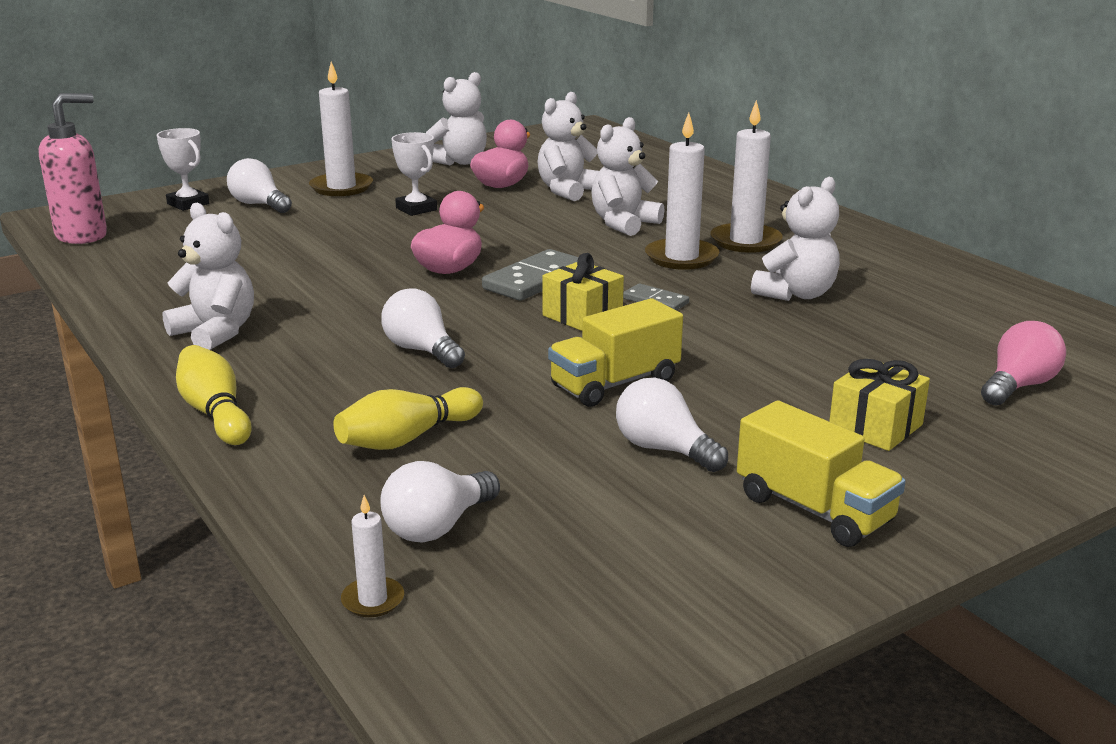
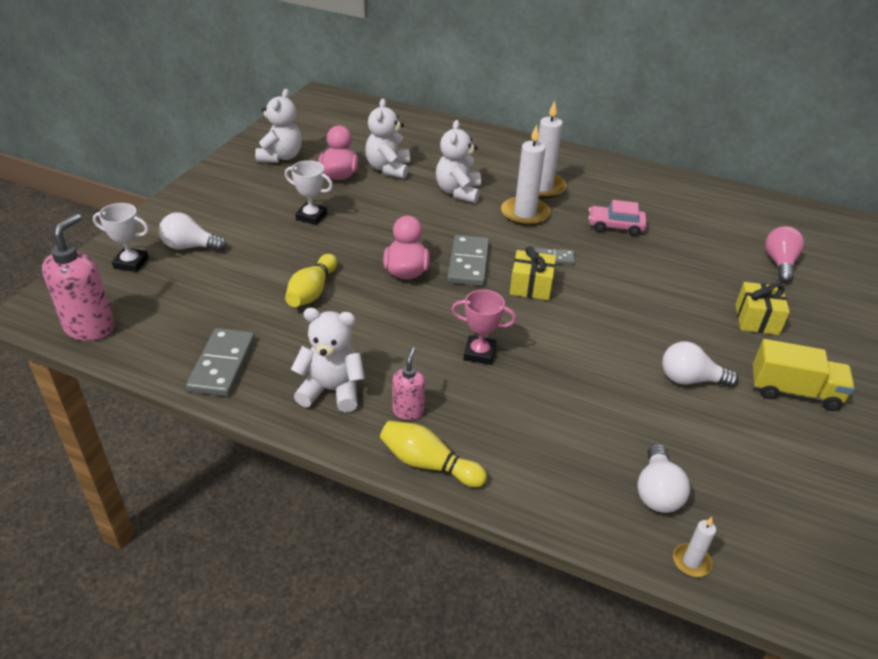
camera: 35 degrees left, 15 degrees up
(148, 288) = (222, 365): none -> grey domino
(264, 370) = (408, 411): none -> pink soap dispenser
(341, 187) = (229, 209): white candle -> none
(407, 438) = (561, 432): yellow bowling pin -> yellow bowling pin (312, 291)
(422, 350) = (479, 353): white light bulb -> pink trophy
(615, 383) = (611, 338): yellow truck -> none
(796, 294) = (615, 226): white teddy bear -> pink car

